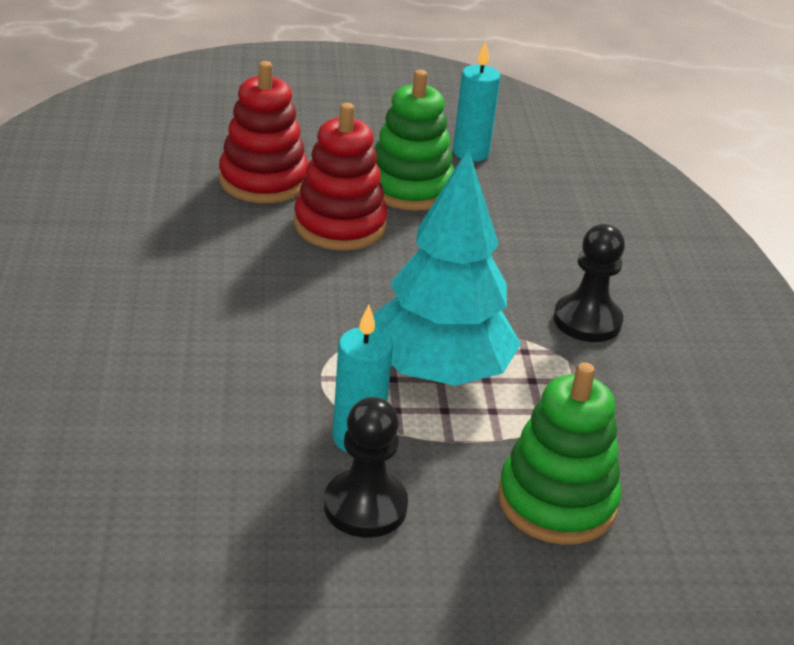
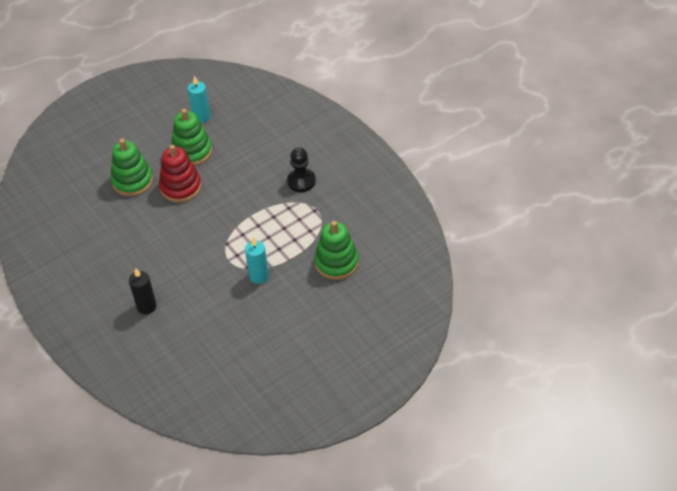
camera: 25 degrees left, 15 degrees up
(79, 374) = (146, 306): none -> black candle
(263, 181) = (132, 181): red stacking toy -> green stacking toy
(365, 506) = (280, 299): black pawn -> none
(439, 373) = (266, 234): turquoise tree -> none

